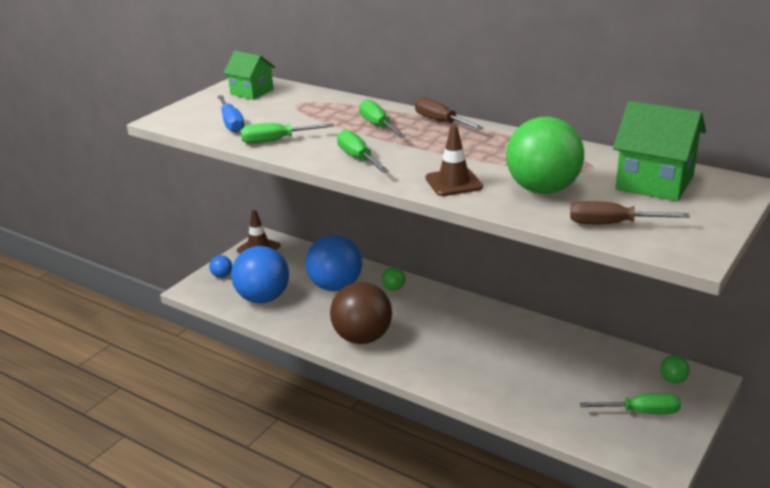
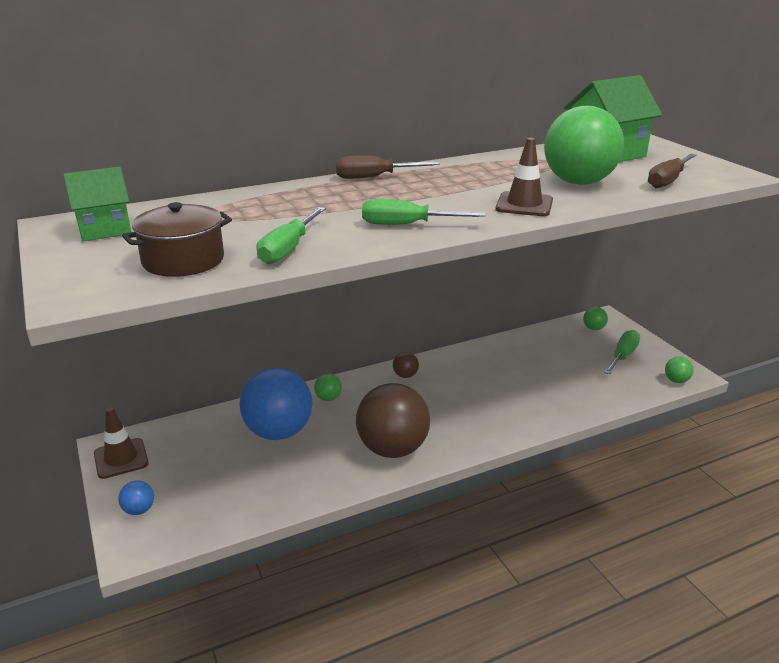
camera: 60 degrees left, 0 degrees up
(231, 123) = (183, 260): blue screwdriver -> brown pot
(263, 298) = (235, 492): blue ball -> none
(378, 125) = (336, 199): green screwdriver -> none
(461, 308) = (405, 375): none -> brown ball
(637, 458) = (676, 380): none -> green ball

